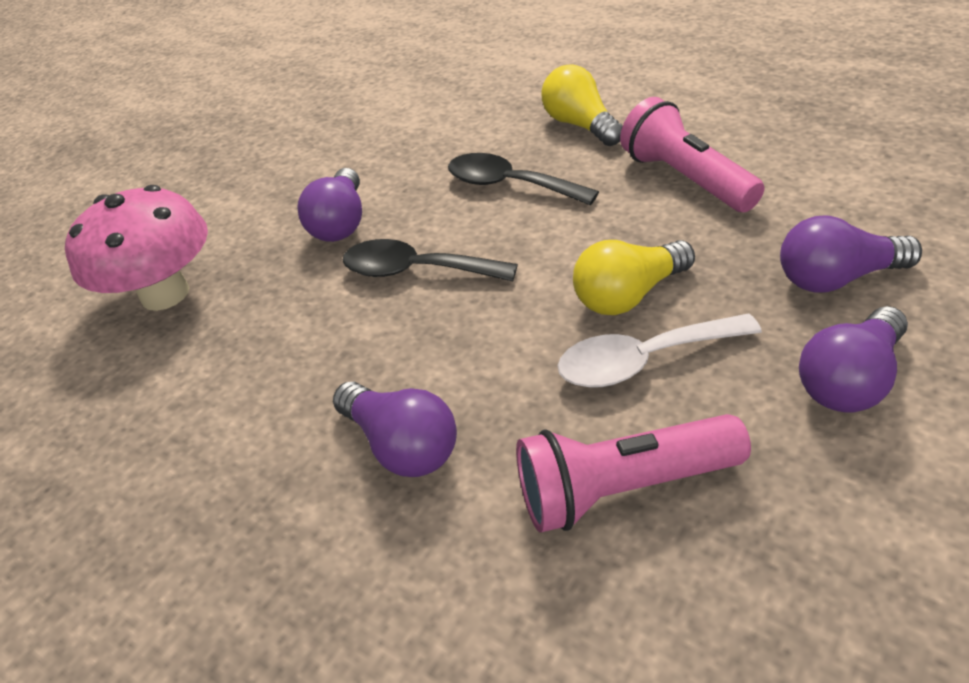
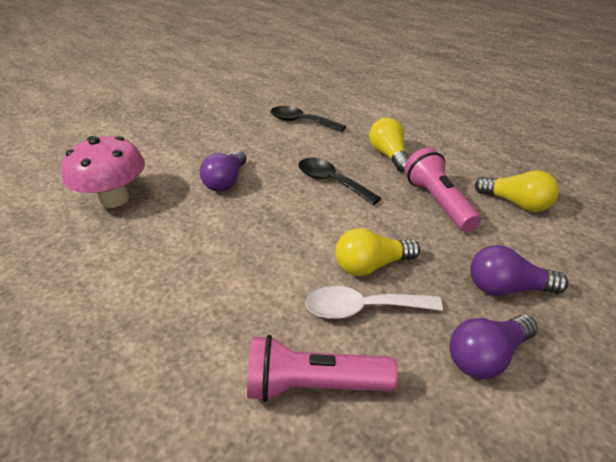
camera: 10 degrees right, 5 degrees down
(402, 445) = (199, 321): purple light bulb -> none
(416, 271) = (255, 220): black spoon -> black spoon (301, 122)
(798, 154) = (516, 203): none -> yellow light bulb

